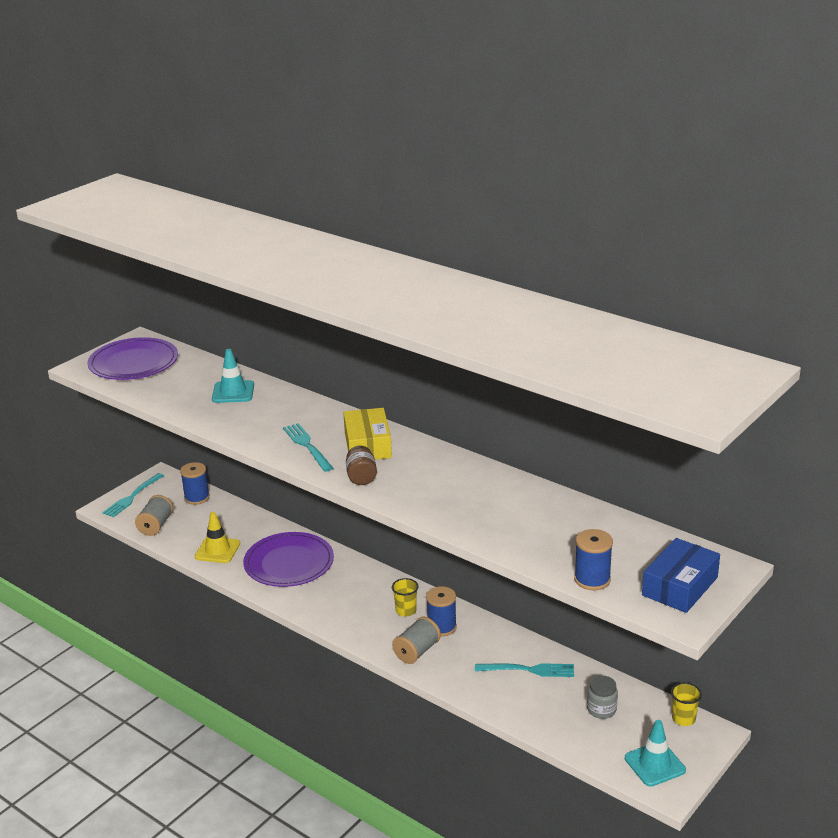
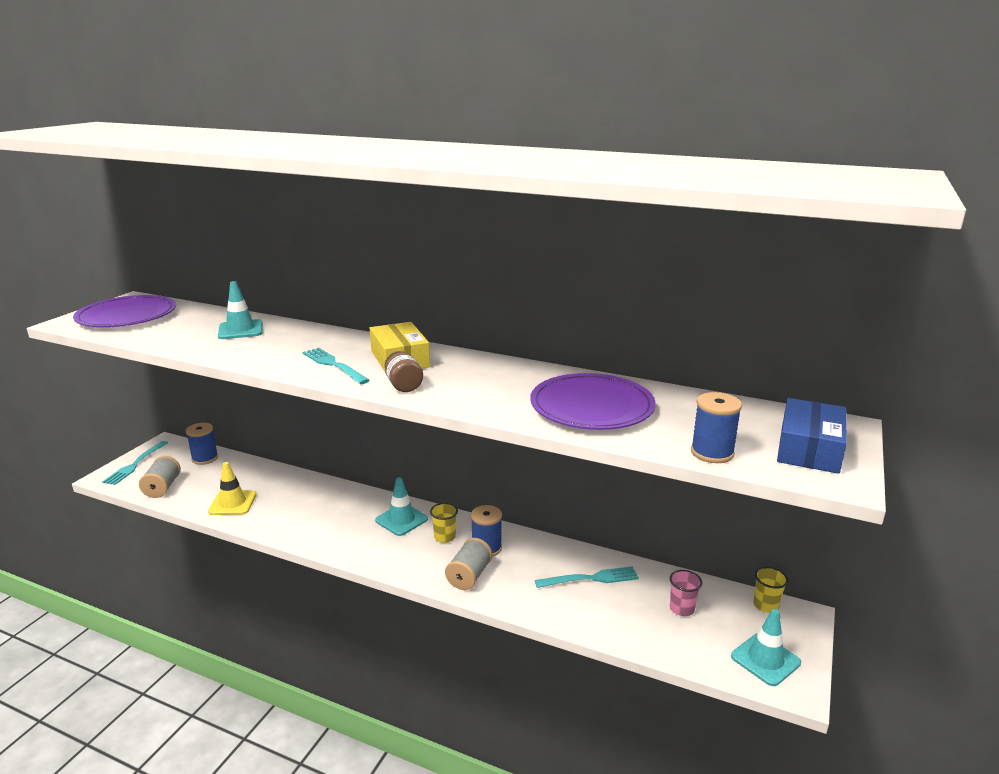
camera: 15 degrees left, 5 degrees down
(289, 563) = (311, 507): purple plate -> purple plate (591, 407)
(370, 588) = (401, 520): none -> turquoise traffic cone
(601, 709) = (682, 608): grey jar -> pink cup

